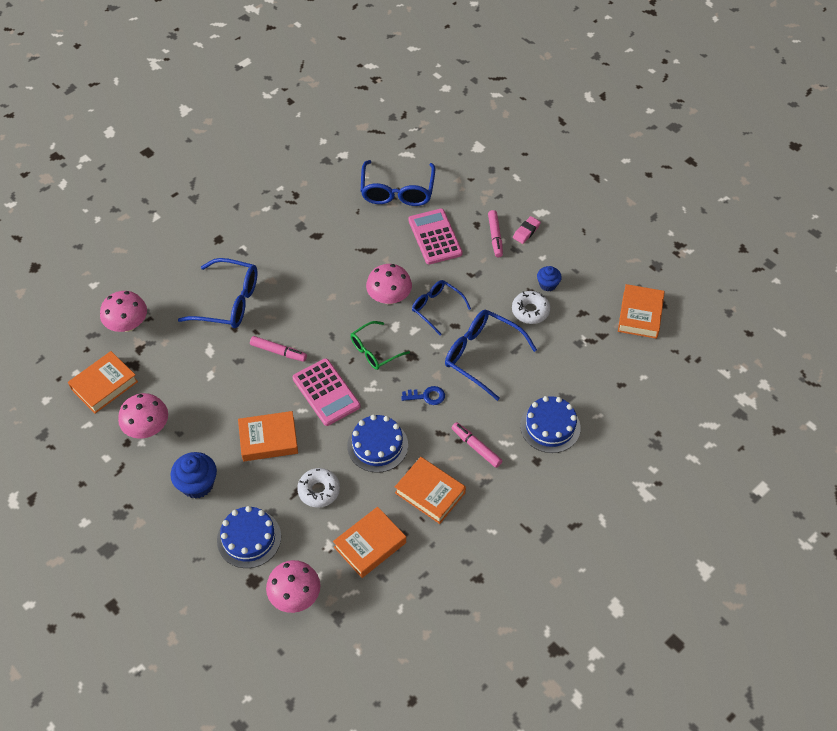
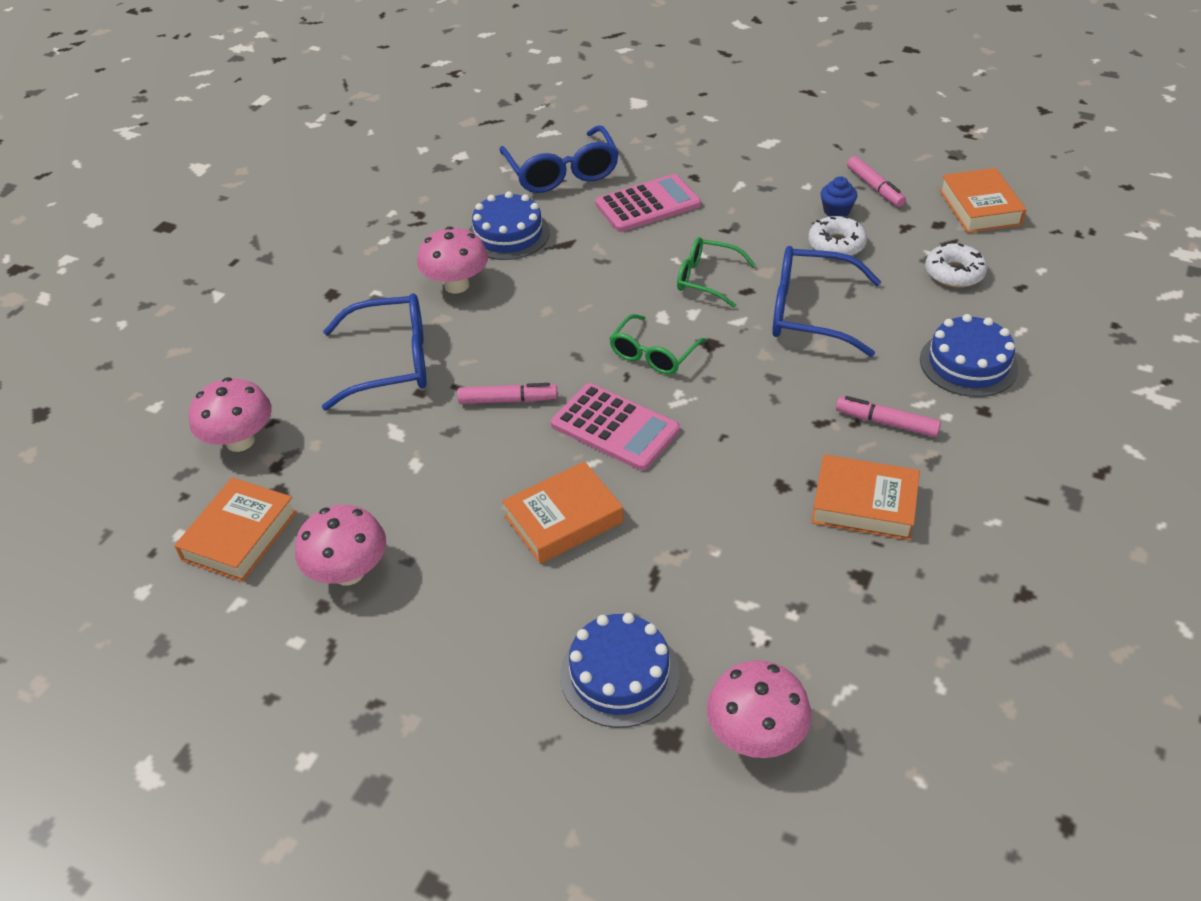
camera: 20 degrees left, 10 degrees down
(197, 484) = (482, 624): blue cupcake -> none
(319, 490) = (691, 562): white donut -> white donut (954, 273)
(370, 545) = (825, 609): orange book -> none
(377, 445) = (740, 469): blue cake -> blue cake (508, 234)
(389, 297) = (631, 287): pink mushroom -> pink mushroom (456, 285)
(426, 396) = (768, 384): blue key -> none
(435, 237) = (648, 204): pink calculator -> pink calculator turned 105 degrees clockwise
(437, 308) = (707, 279): blue glasses -> green glasses
(495, 236) = (728, 182): pink marker -> pink marker (875, 188)
(526, 232) = (765, 166): pink eraser -> none

